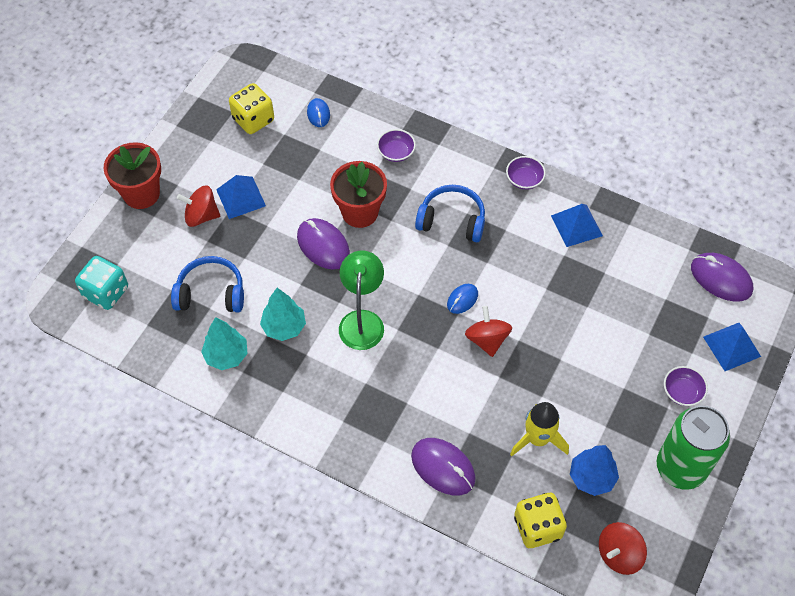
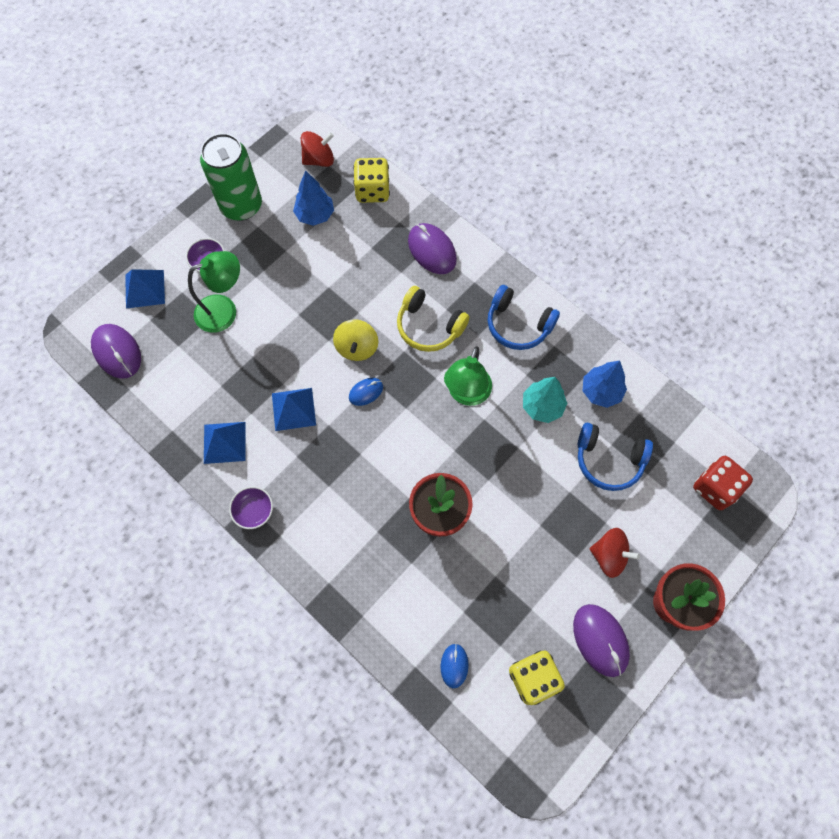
camera: 165 degrees left, 10 degrees up
(106, 292) = (715, 488): turquoise dice -> red dice
(226, 355) = (601, 391): turquoise tree -> blue tree
(241, 197) = (563, 568): blue pyramid -> blue pyramid (293, 409)
(323, 245) = (486, 485): purple mouse -> purple mouse (600, 640)
(396, 152) = (379, 584): purple bowl -> none
(420, 380) = (429, 326): none -> yellow headphones
(452, 220) = (347, 481): blue headphones -> blue headphones (518, 324)
(487, 340) = (357, 347): red spinning top -> yellow spinning top
(538, 439) = (346, 254): yellow rocket -> none
(638, 344) = (224, 310): none -> green lamp

